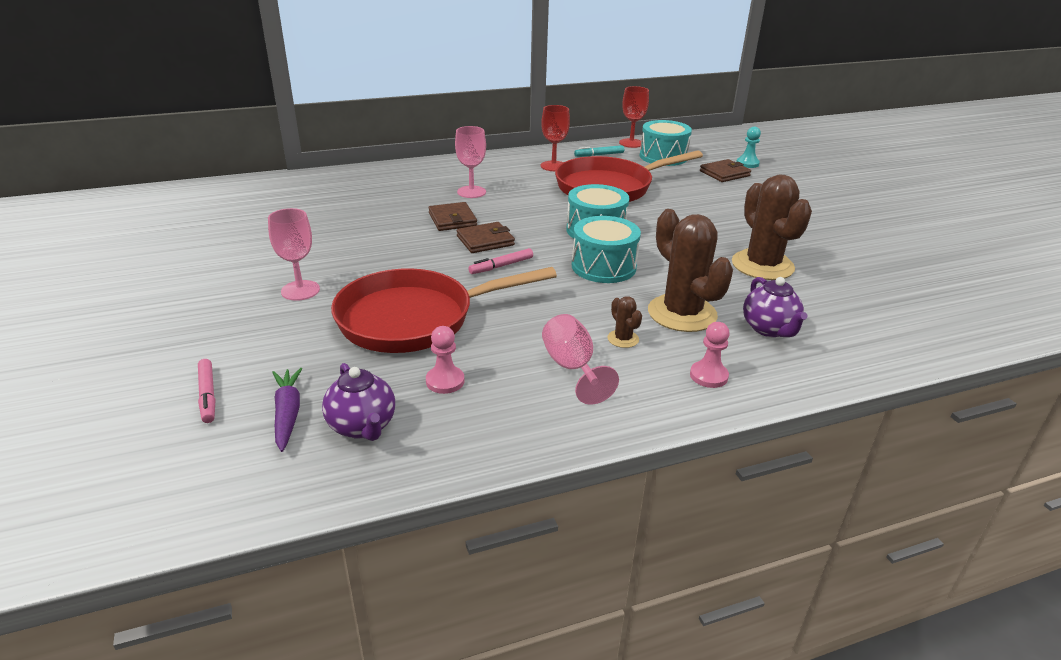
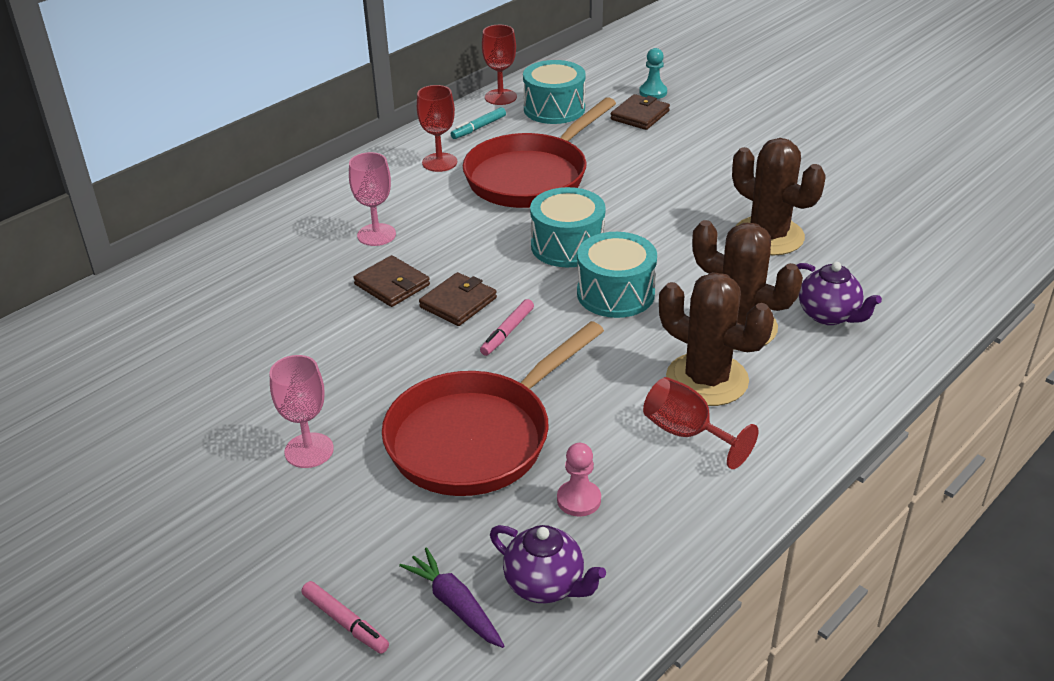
camera: 25 degrees left, 5 degrees up
(572, 368) = (687, 433): pink goblet -> red goblet
(623, 339) = (707, 379): brown cactus -> brown cactus, size x2.31
(708, 376) = (815, 392): pink pawn -> none

